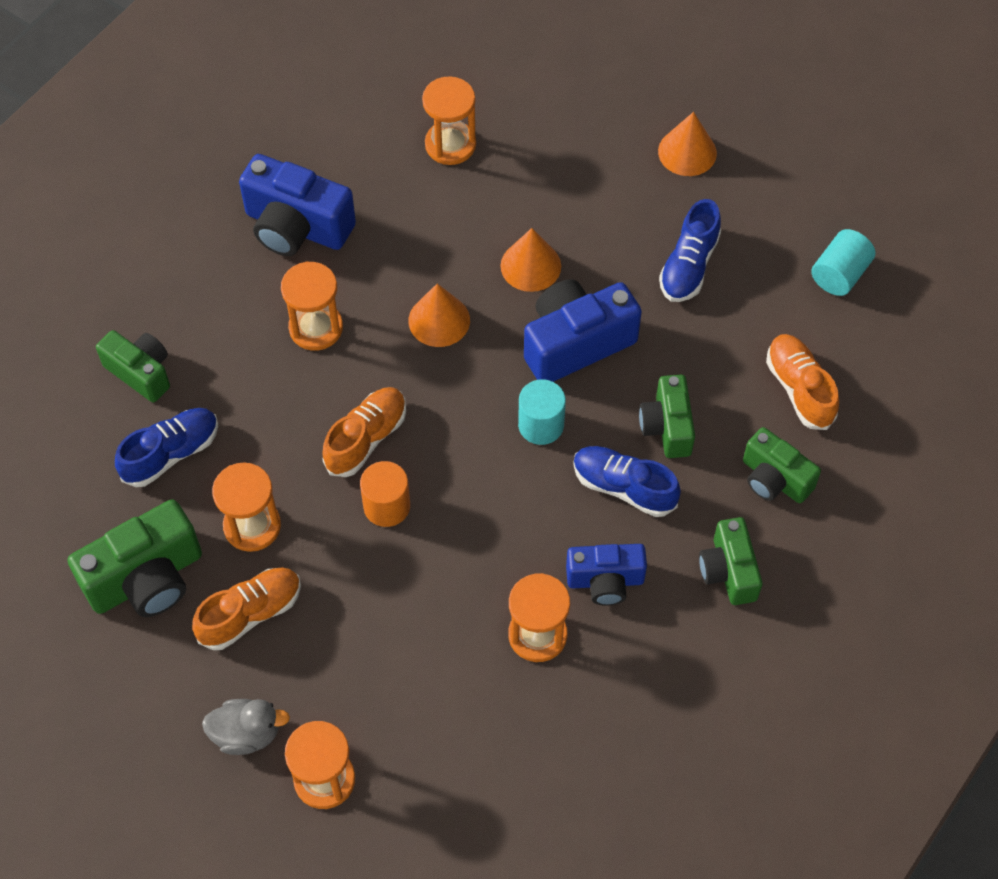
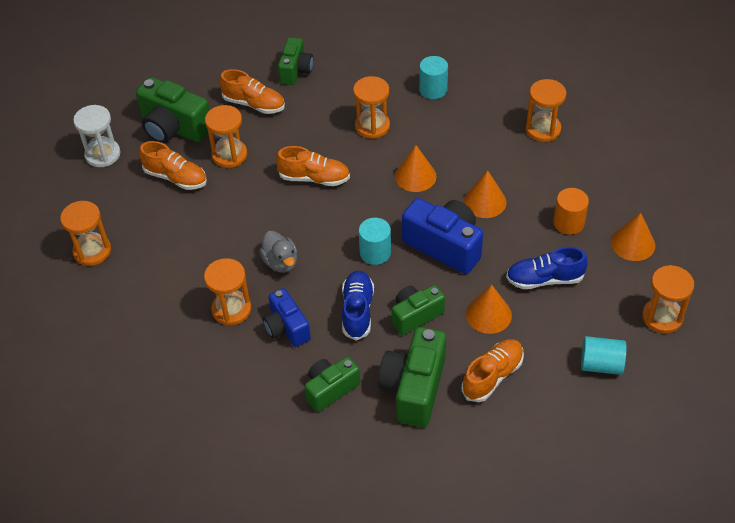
camera: 65 degrees right, 10 degrees down
(135, 698) = (103, 154): none -> white hourglass
(171, 453) = (254, 104): blue shoe -> orange shoe
(246, 734) = (104, 207): grey duck -> grey duck (281, 262)
(296, 227) = (433, 89): blue camera -> turquoise cylinder
(386, 506) = (276, 205): orange cylinder -> orange cylinder (568, 223)
(708, 349) = (488, 314): none -> orange cone
(774, 479) = (414, 388): green camera -> green camera, size x1.57
(806, 182) = (662, 317): none -> orange hourglass

